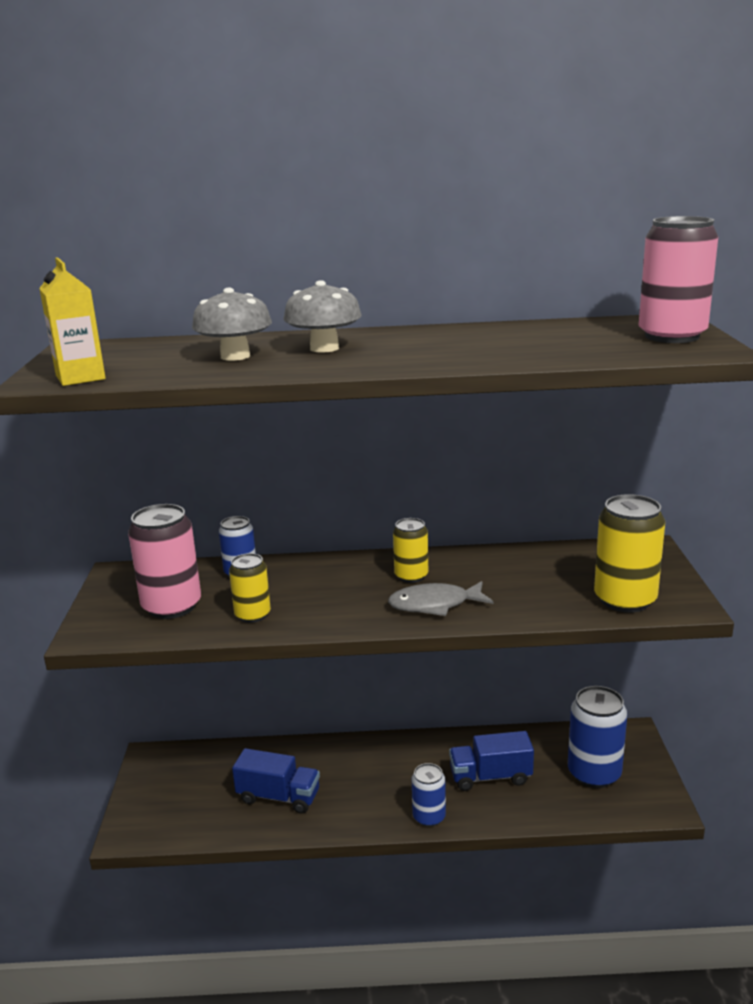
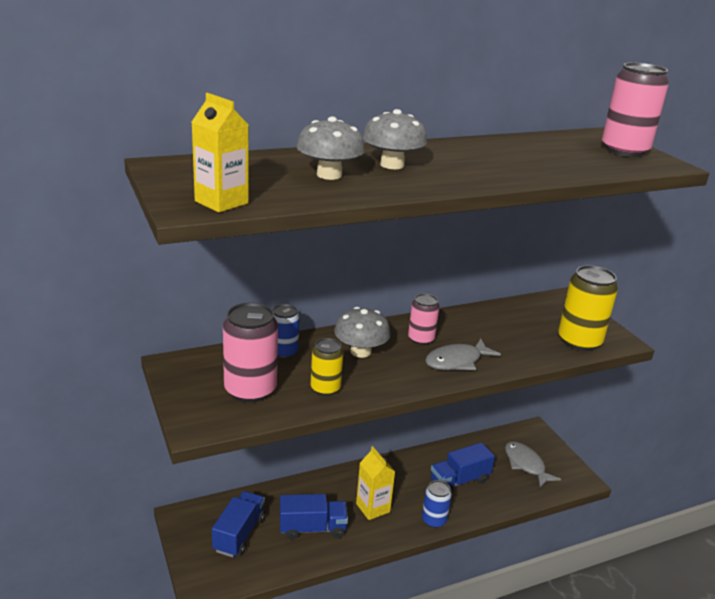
camera: 25 degrees left, 5 degrees up
(196, 787) = (239, 534): none -> blue truck
(326, 581) = (360, 351): none -> grey mushroom
(362, 788) = (373, 508): none -> yellow carton
(411, 576) = (421, 339): yellow can -> pink can
(594, 773) = (525, 464): blue can -> grey fish

